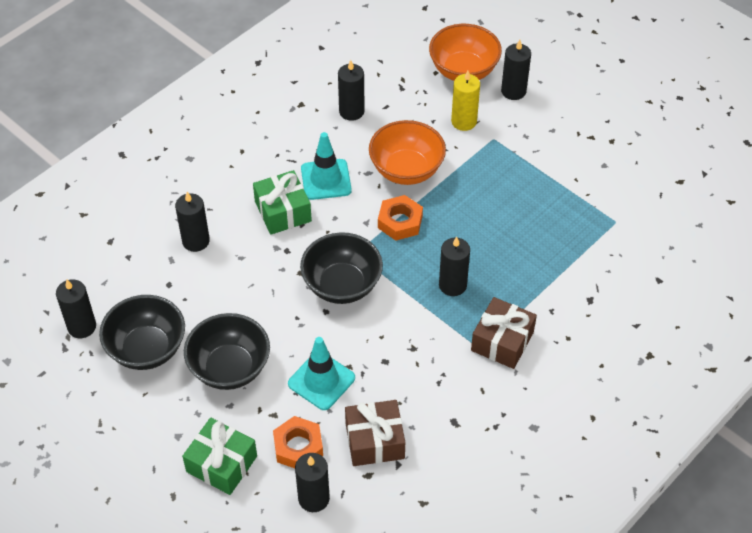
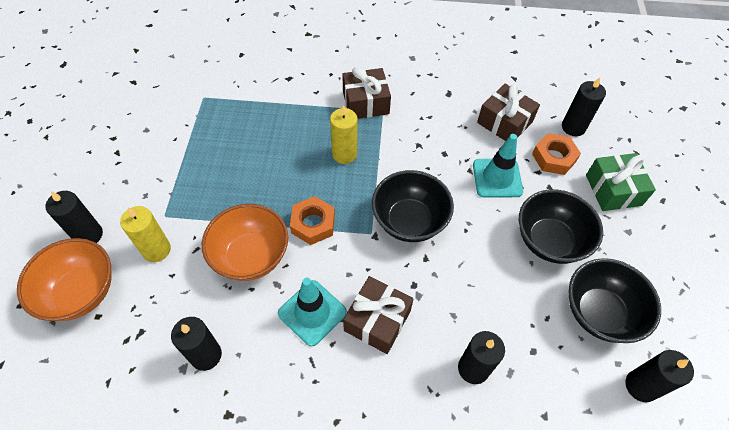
camera: 130 degrees left, 5 degrees up
(283, 211) = (377, 320): green gift -> brown gift
(452, 285) = (344, 154): black candle -> yellow candle

